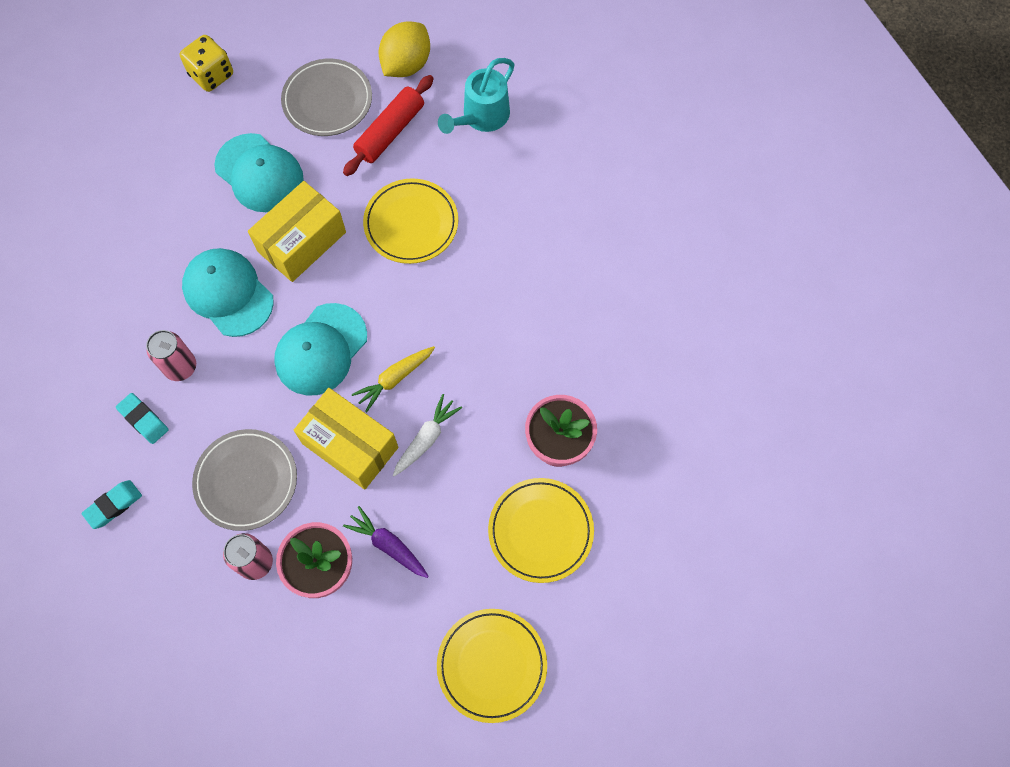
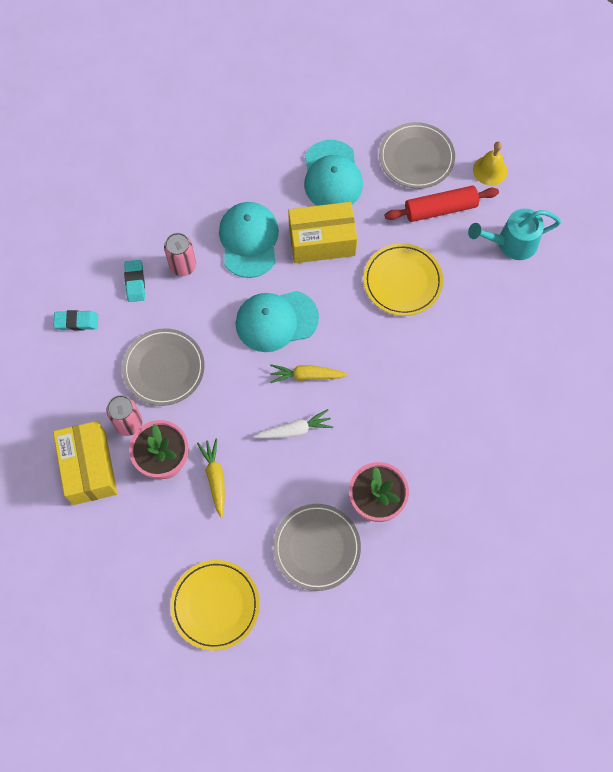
camera: 40 degrees right, 0 degrees up
(211, 75) = (355, 87): yellow dice -> none
(350, 445) = (244, 396): yellow box -> yellow box (89, 468)
(388, 545) = (215, 478): purple carrot -> yellow carrot
(406, 65) = (490, 170): yellow lemon -> yellow bell
(540, 531) = (317, 547): yellow plate -> grey plate

